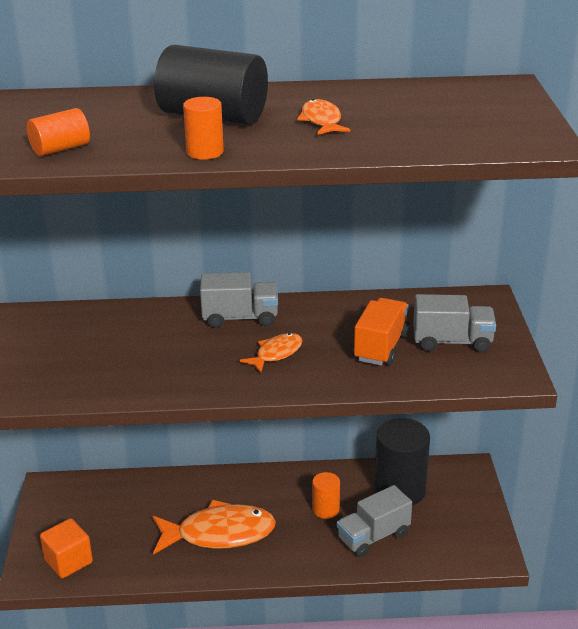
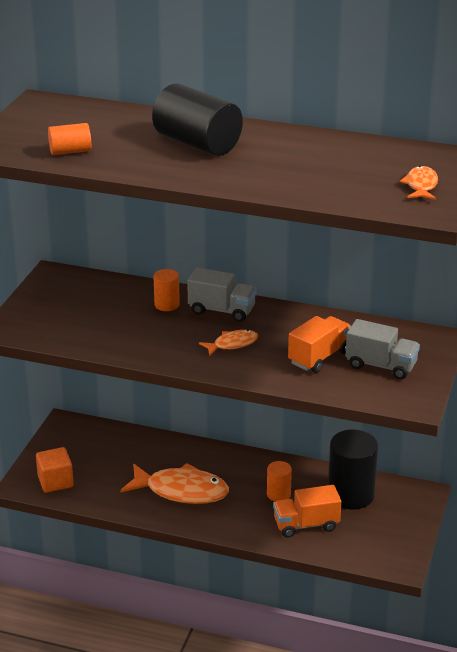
camera: 20 degrees right, 0 degrees up
(205, 152) = (169, 172): orange cylinder -> orange cylinder (167, 305)
(322, 121) = (275, 162): orange fish -> orange fish (421, 185)
(373, 537) = (306, 525): grey truck -> orange truck

